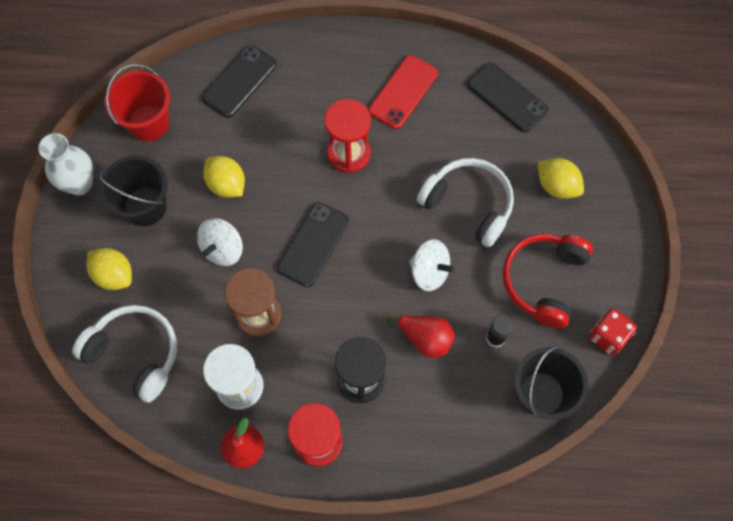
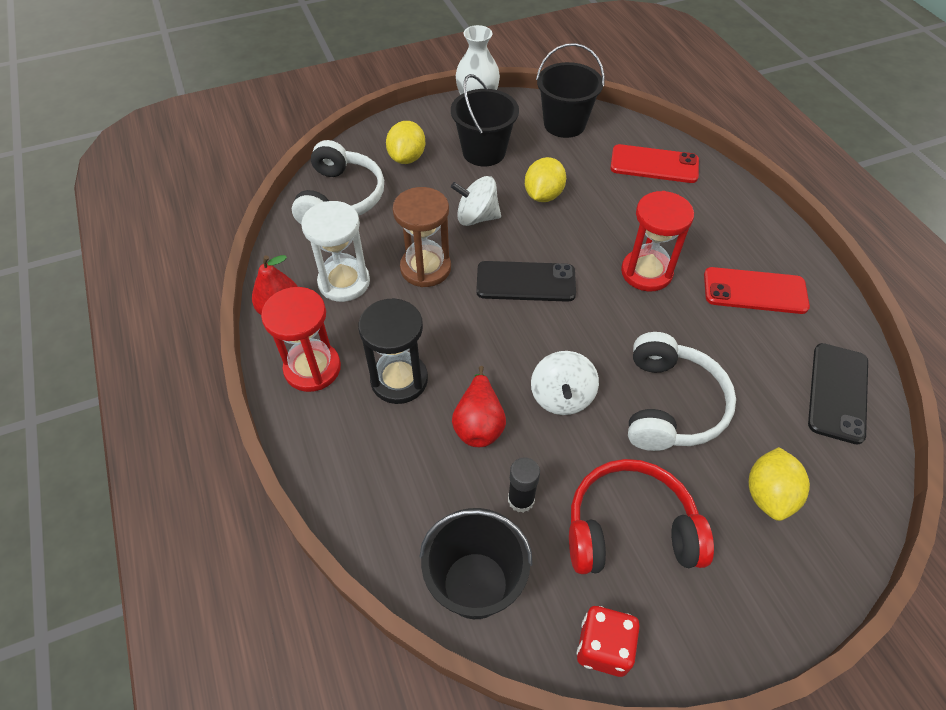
camera: 65 degrees right, 15 degrees down
(148, 122) = (564, 124): red bucket -> black bucket
(239, 81) = (654, 164): black phone -> red phone

